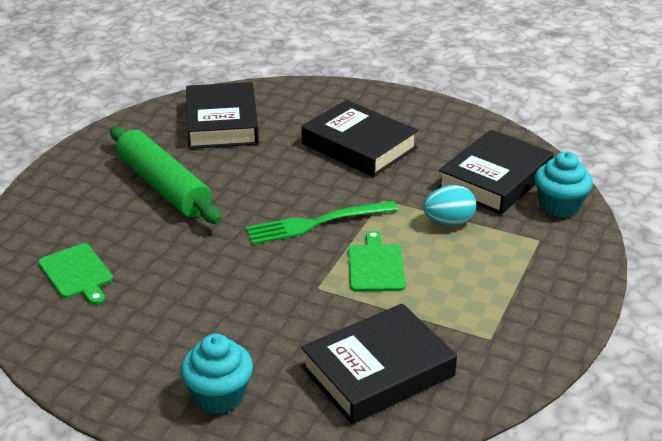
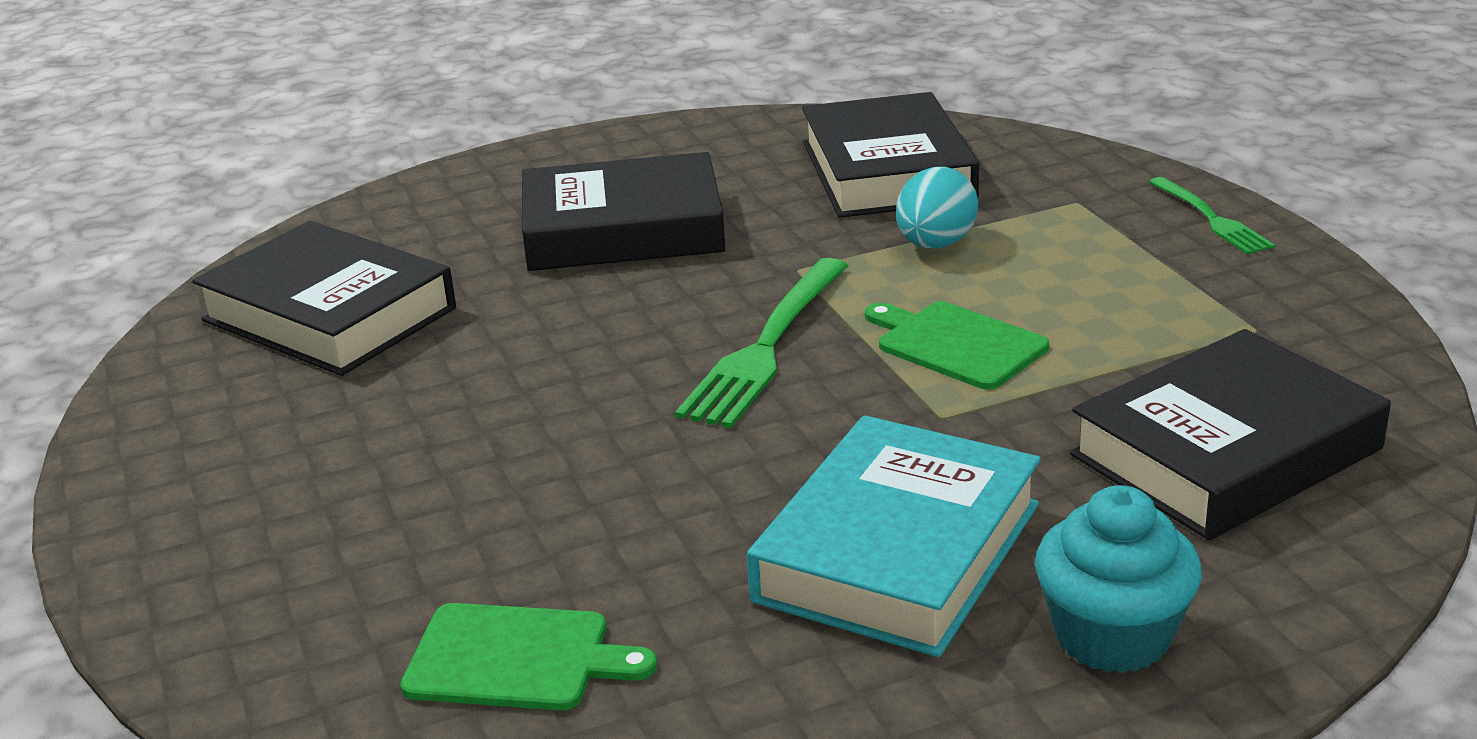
camera: 45 degrees left, 5 degrees down
(163, 186) = (409, 448): green rolling pin -> none
(218, 321) = (898, 552): none -> turquoise book
(378, 371) = (1225, 452): black book -> black book turned 45 degrees clockwise
(559, 206) = (1020, 157): turquoise cupcake -> none
(577, 283) = (1211, 219): none -> green fork

